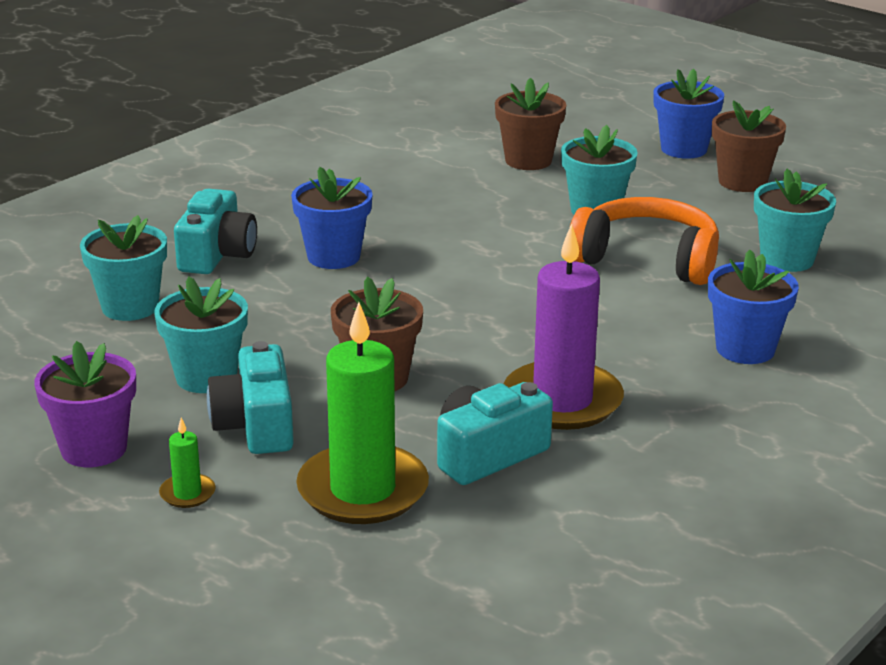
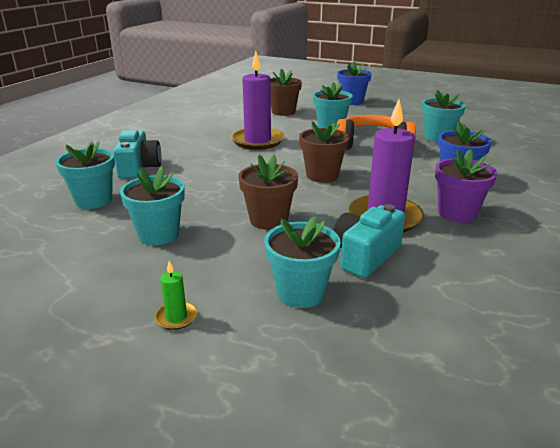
camera: 15 degrees left, 0 degrees up
(94, 449) = (93, 295): purple flower pot -> purple flower pot (457, 213)
(256, 425) = (205, 260): turquoise camera -> none
(333, 257) = (207, 161): blue flower pot -> none
(363, 490) = (300, 293): green candle -> turquoise flower pot
(441, 224) = (257, 141): none -> purple candle
(742, 182) = (389, 111): brown flower pot -> brown flower pot (322, 175)

